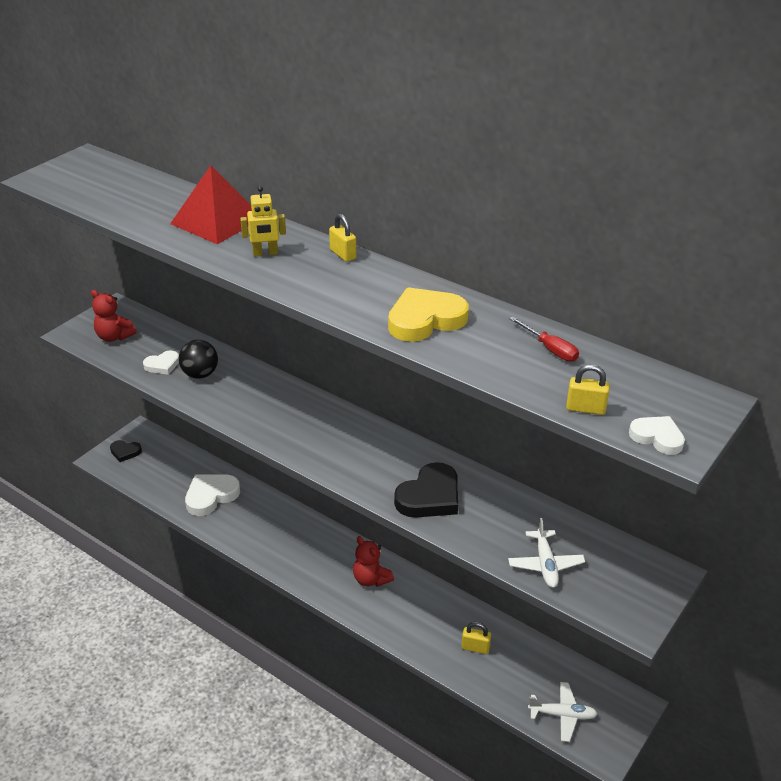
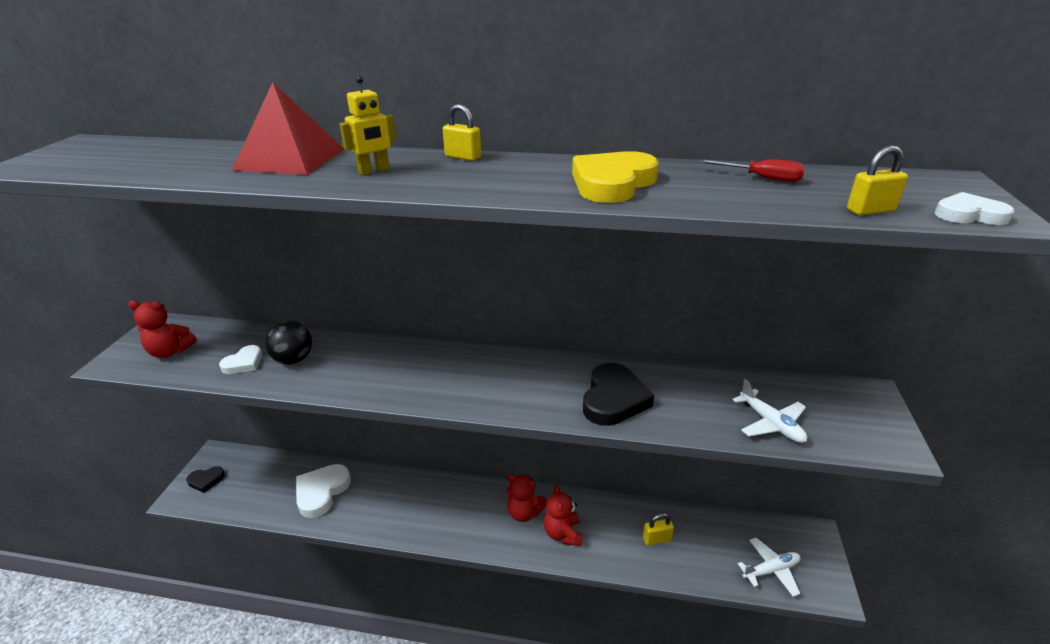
camera: 25 degrees left, 5 degrees down
(393, 609) = (563, 533): none -> red teddy bear

